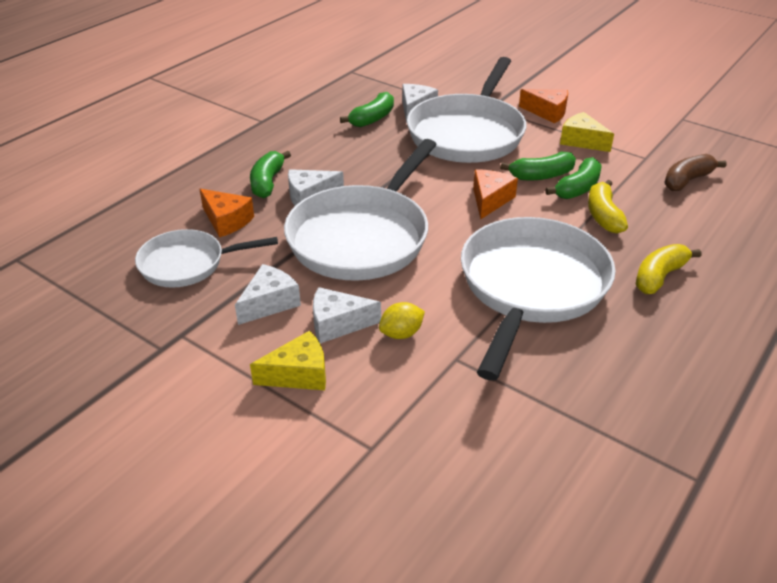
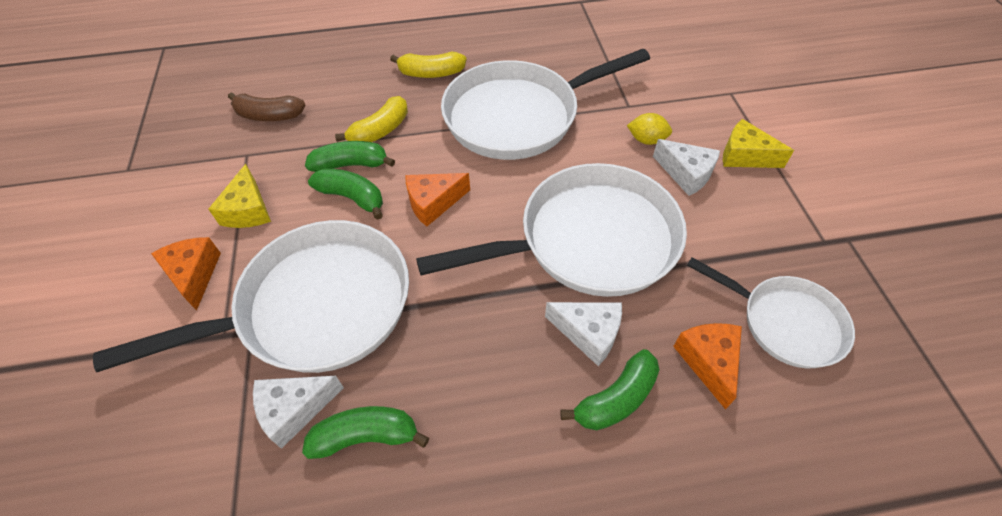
camera: 135 degrees left, 15 degrees up
(269, 303) = (728, 225): white cheese -> none

